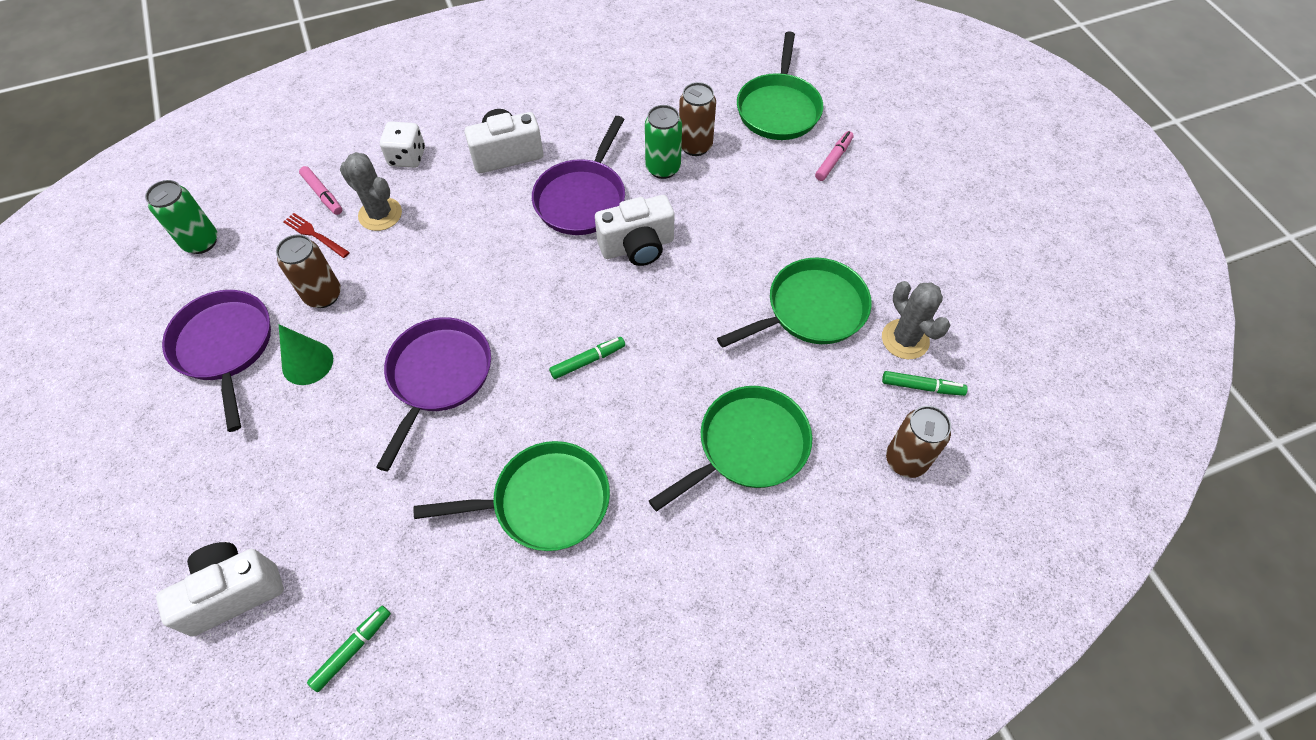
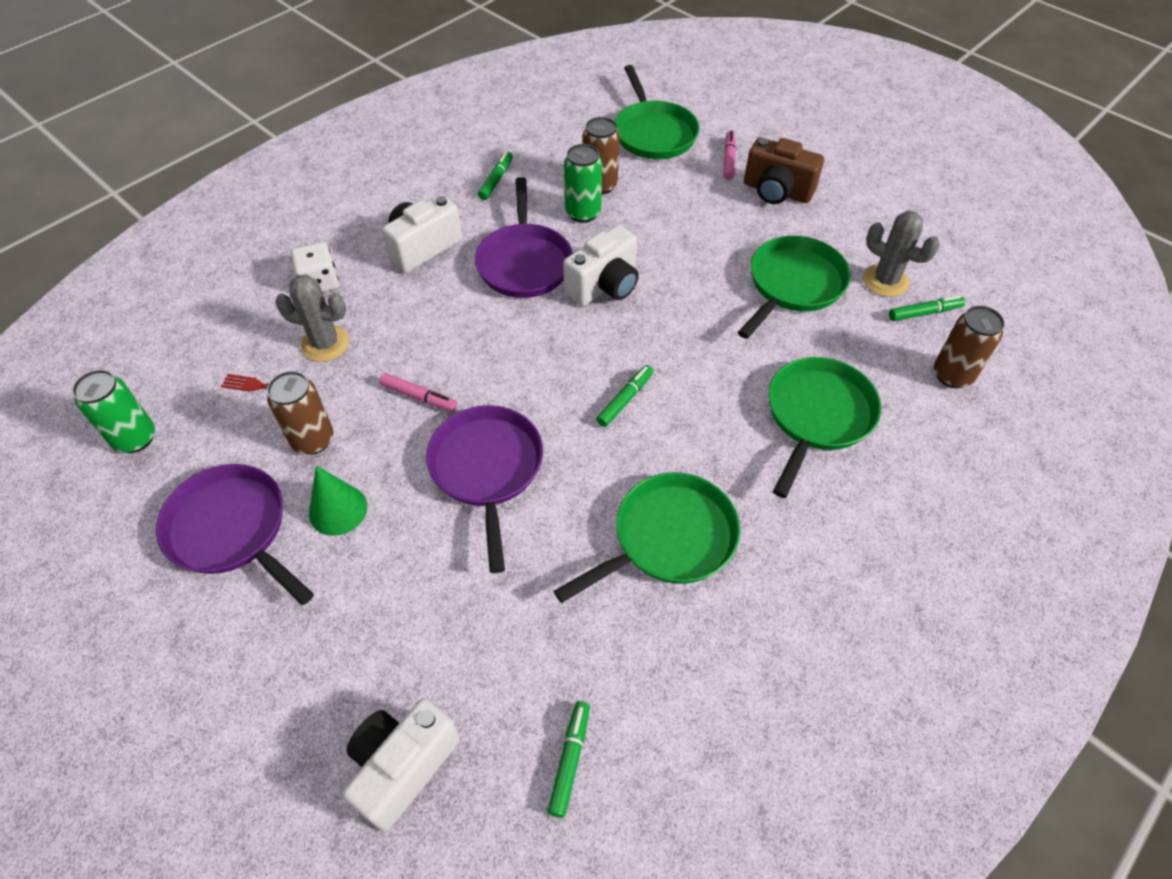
camera: 25 degrees left, 5 degrees down
(322, 194) = (249, 346): pink marker -> pink marker (419, 397)
(607, 110) = (496, 180): none -> green marker
(858, 209) = (776, 191): none -> brown camera

